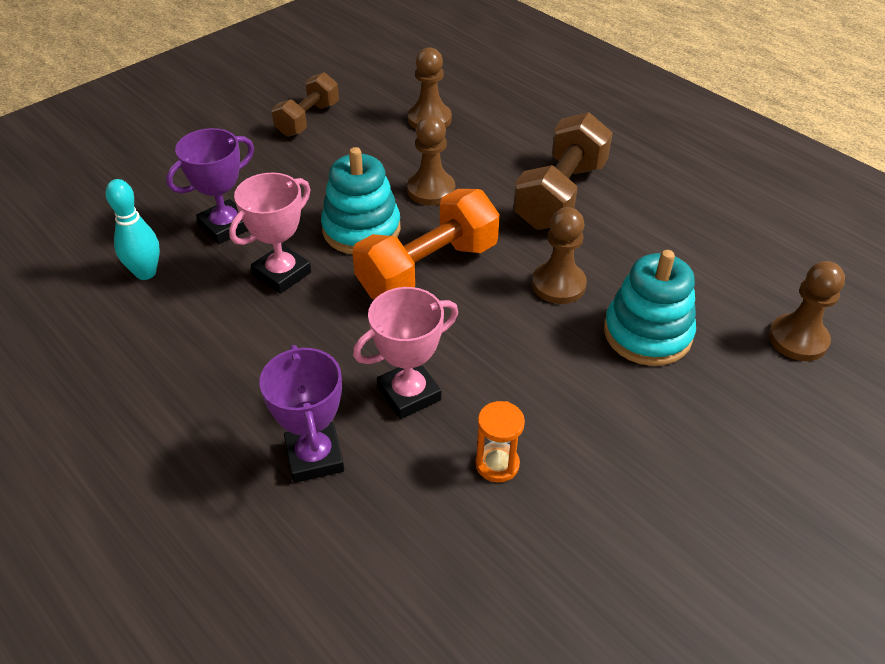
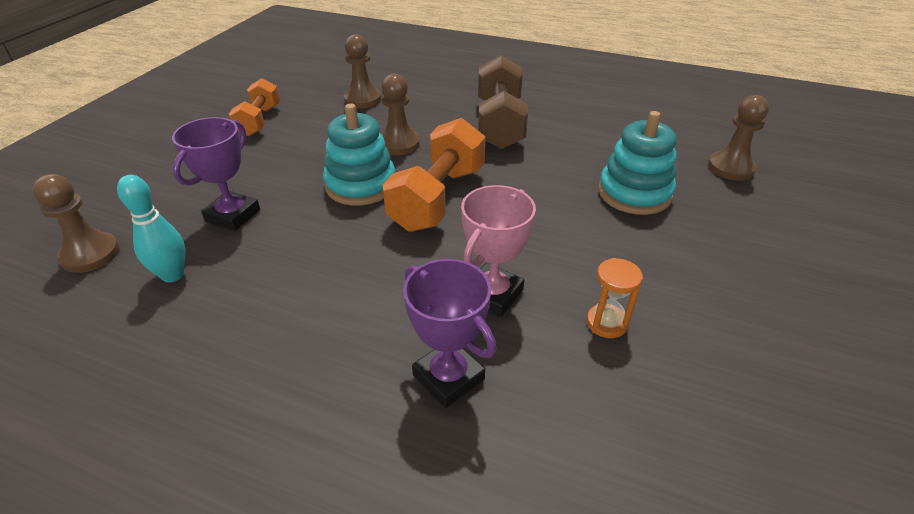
camera: 25 degrees left, 5 degrees down
(282, 274) = (312, 237): pink trophy -> none
(308, 119) = (259, 121): brown dumbbell -> orange dumbbell
(558, 285) = (546, 180): brown pawn -> brown pawn (90, 254)

